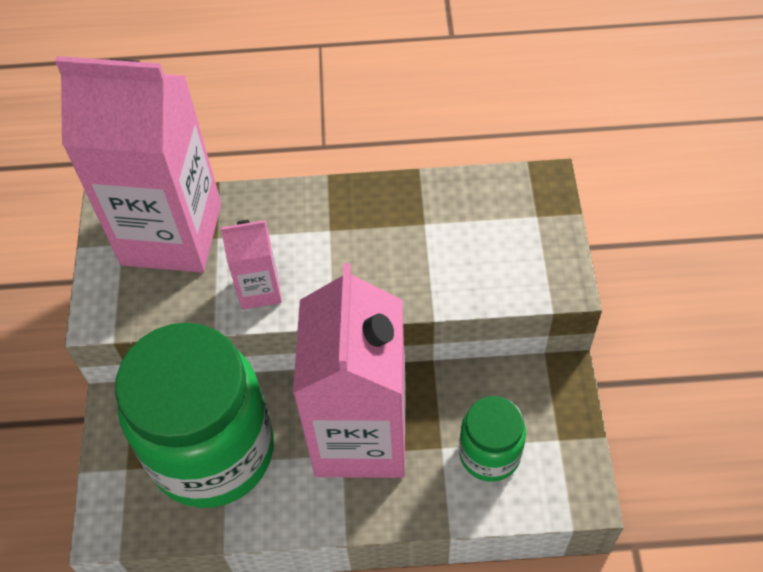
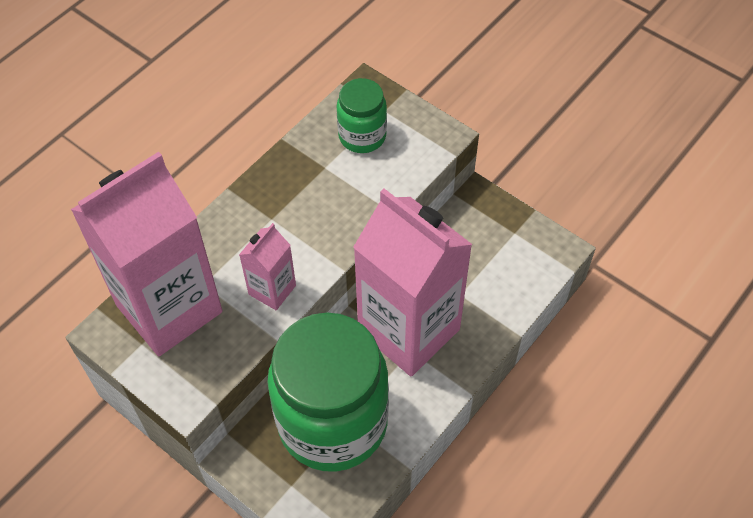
camera: 50 degrees left, 0 degrees up
(489, 454) = (489, 273): green jar -> green jar (362, 136)

